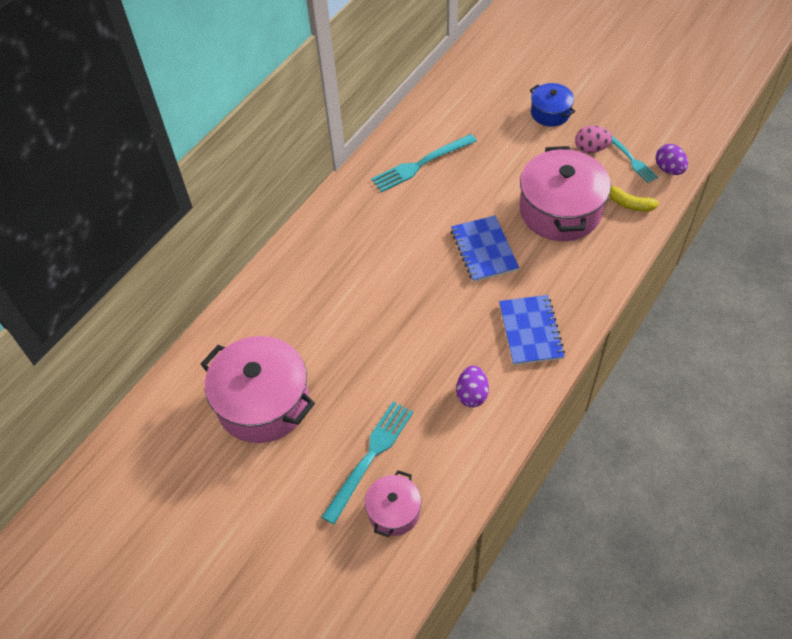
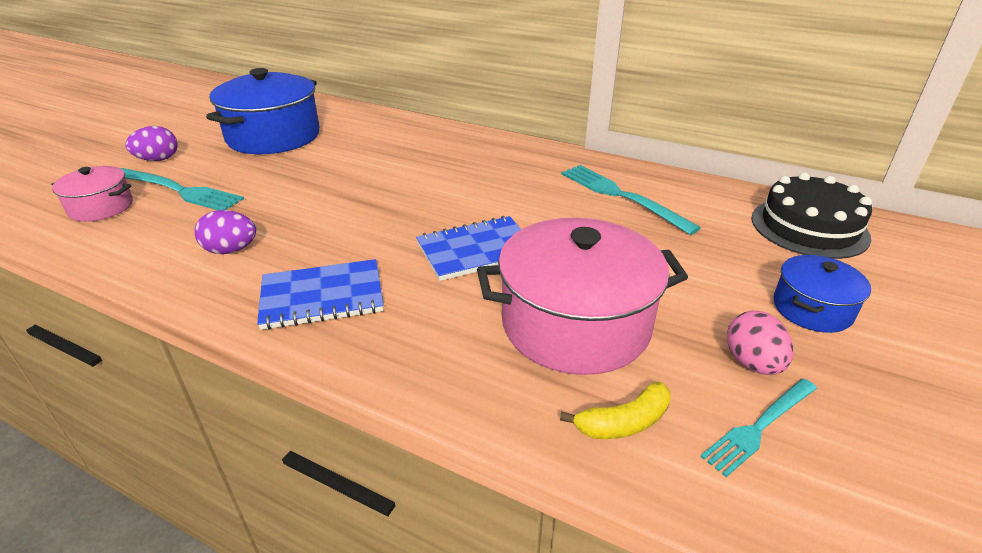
camera: 80 degrees right, 20 degrees down
(263, 402) = (273, 136): pink pot -> blue pot
(471, 85) = (809, 227): none -> black cake
(629, 204) = (624, 422): yellow banana -> yellow banana turned 135 degrees counterclockwise
(669, 169) = (766, 502): purple egg -> purple egg (158, 159)

